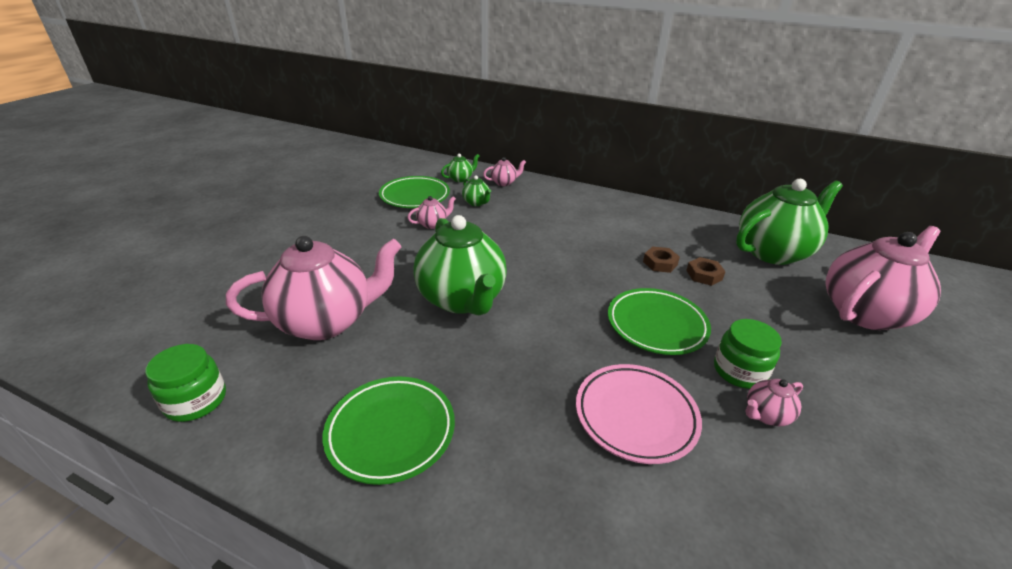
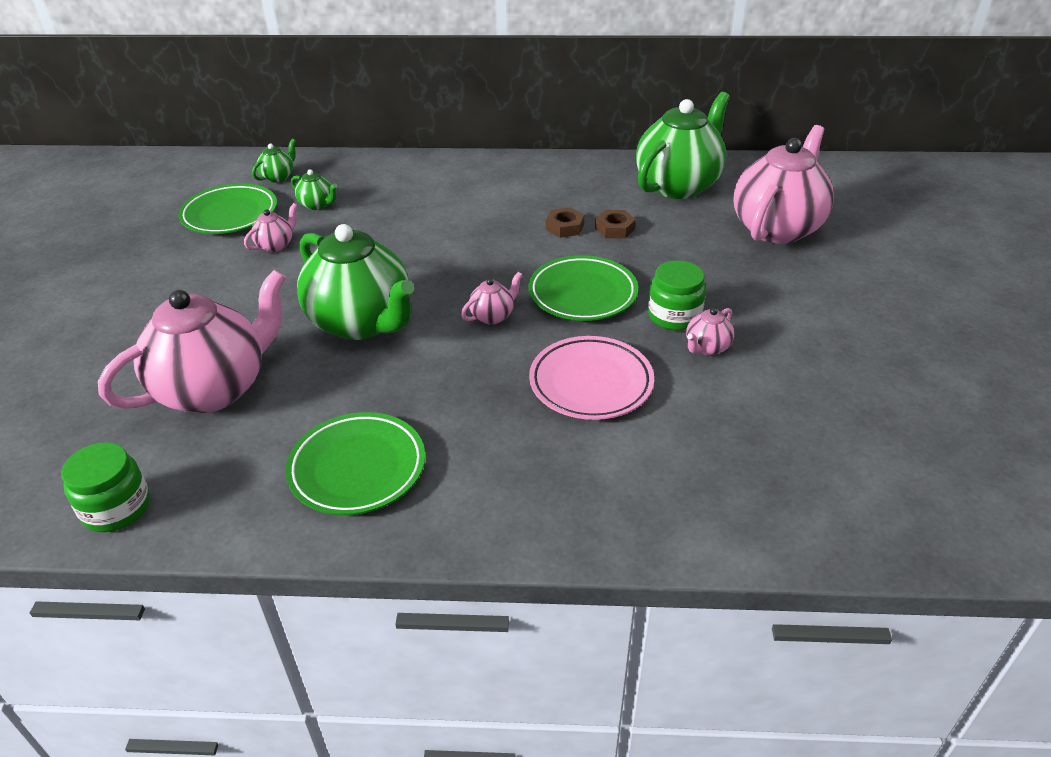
camera: 20 degrees left, 5 degrees up
(504, 183) = (339, 170): pink teapot -> pink teapot (493, 316)

